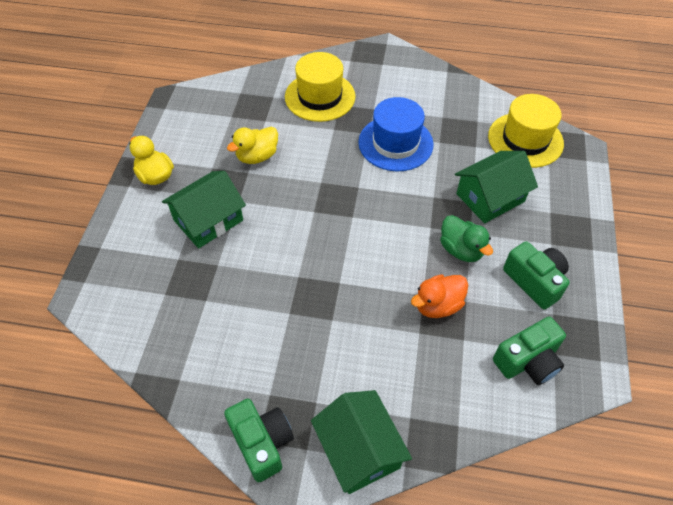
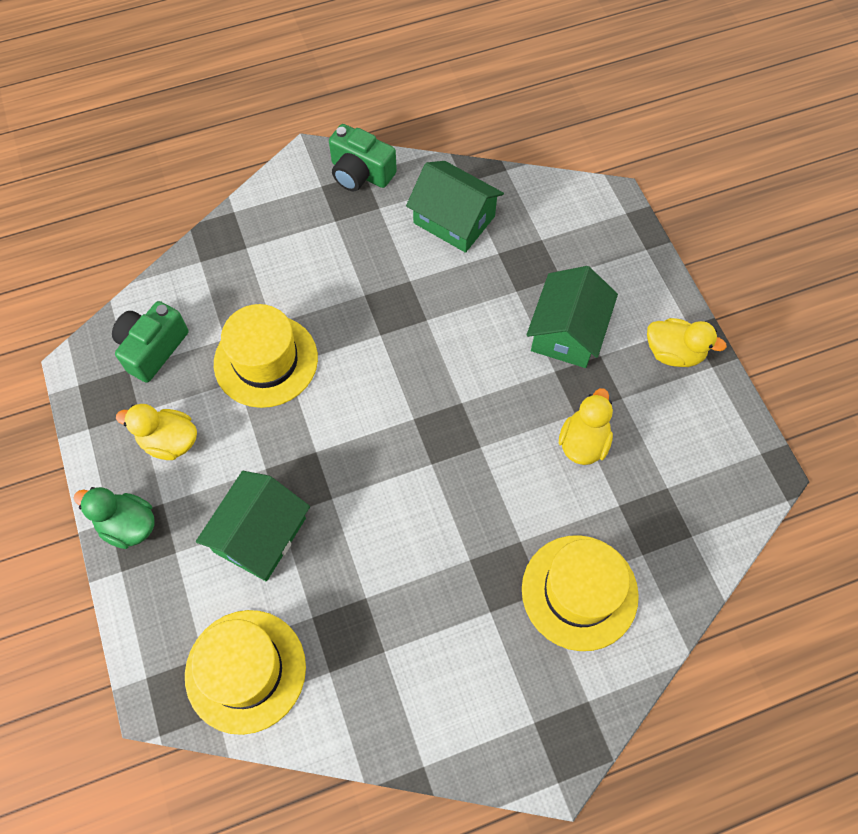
camera: 150 degrees right, 10 degrees up
(359, 449) = (277, 205): green house -> green house (454, 219)
(395, 143) = (424, 561): blue hat -> none
(437, 305) = (266, 361): orange duck -> yellow hat
(461, 250) = (267, 439): green duck -> green duck (128, 525)
(534, 281) = (169, 441): green camera -> yellow duck

